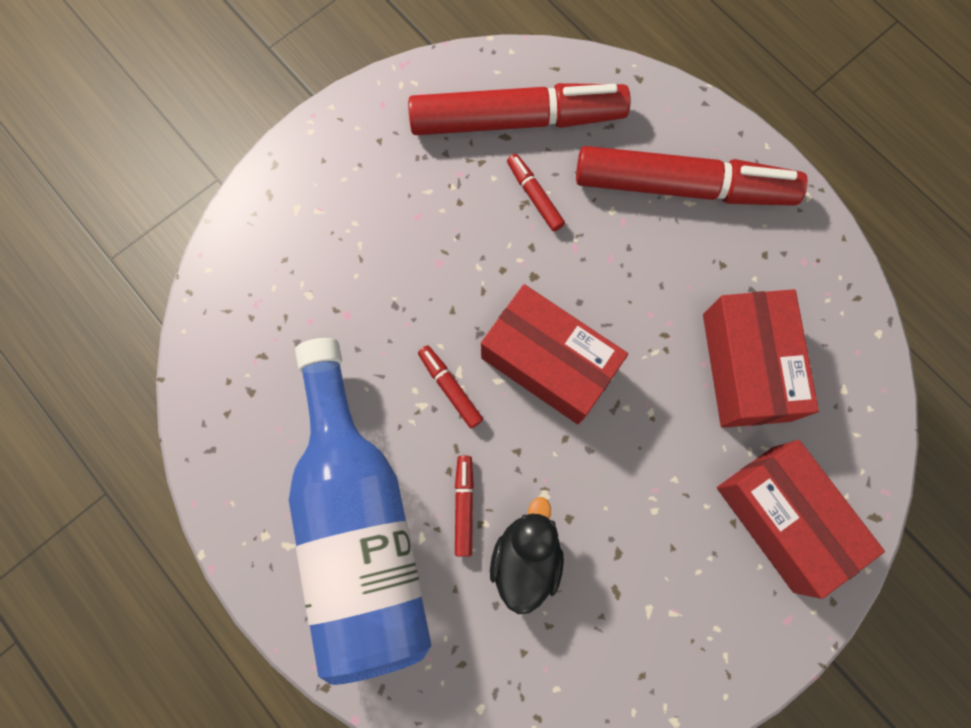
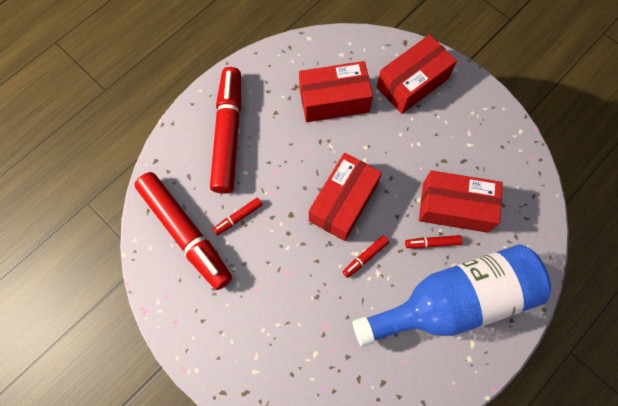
camera: 95 degrees left, 5 degrees down
(516, 120) = (185, 232): red marker -> red marker turned 150 degrees clockwise
(526, 558) = (454, 207): black duck -> red box

